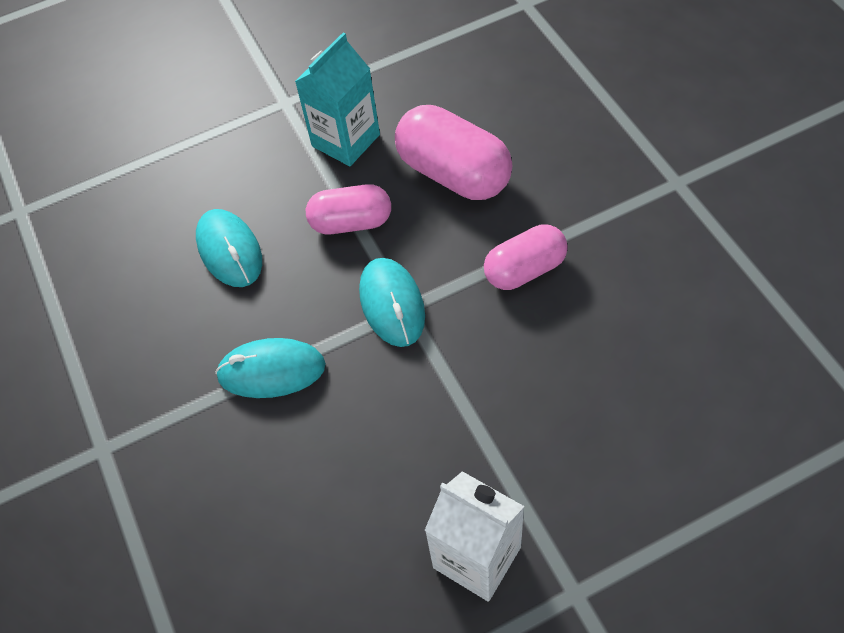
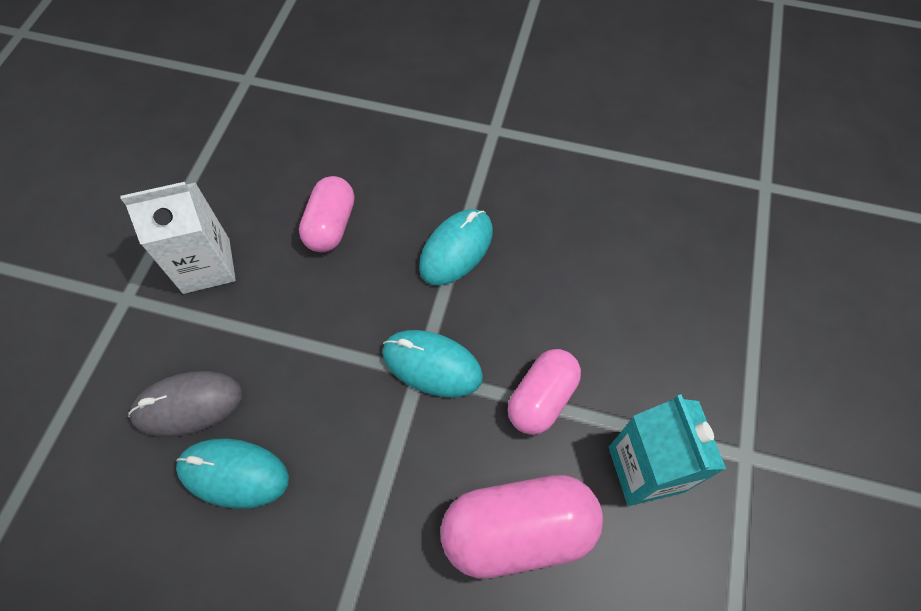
camera: 125 degrees right, 5 degrees up
(229, 250) = (594, 293): turquoise mouse -> turquoise mouse (234, 473)
(525, 270) = (360, 492): pink capsule -> pink capsule (331, 225)
(594, 436) = (188, 405): none -> grey mouse

